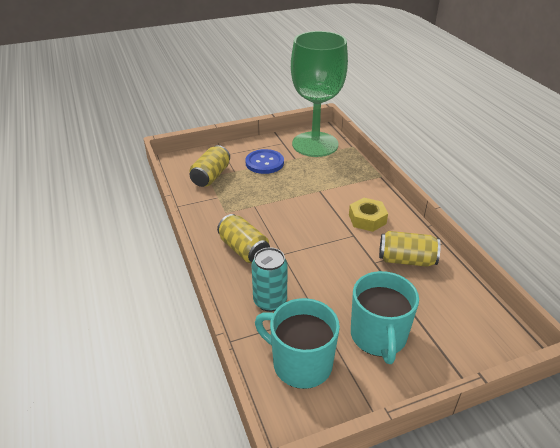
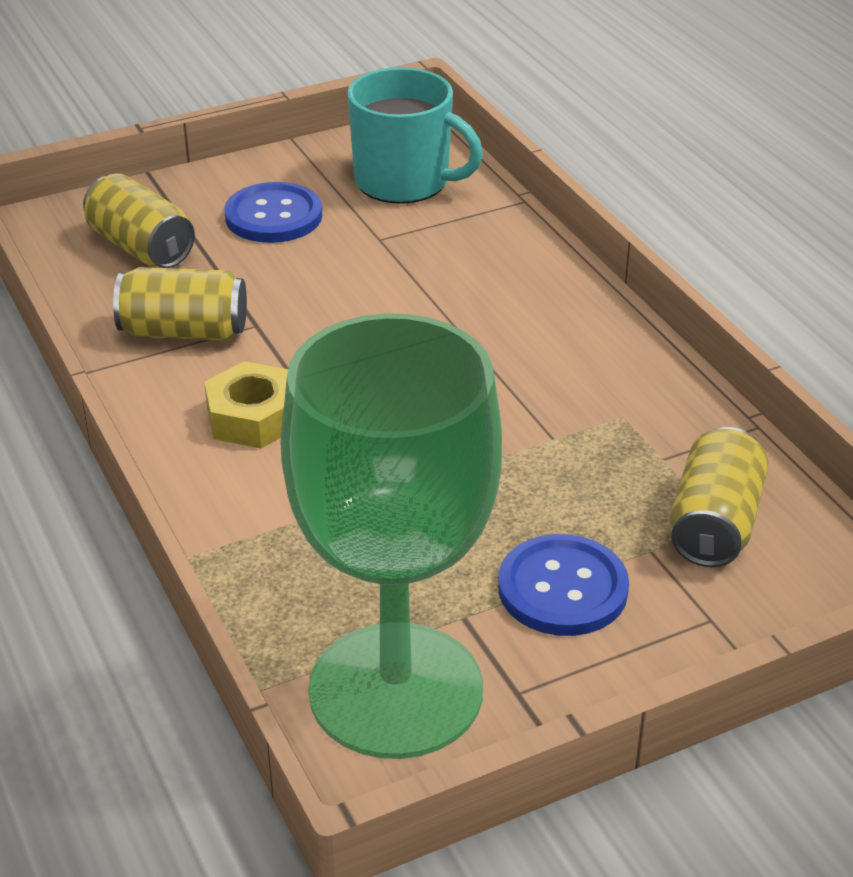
camera: 175 degrees right, 0 degrees up
(244, 250) = (546, 333): yellow can -> yellow can (141, 247)
(270, 301) = (469, 251): turquoise can -> none
(378, 336) = (273, 216): turquoise mug -> blue button

